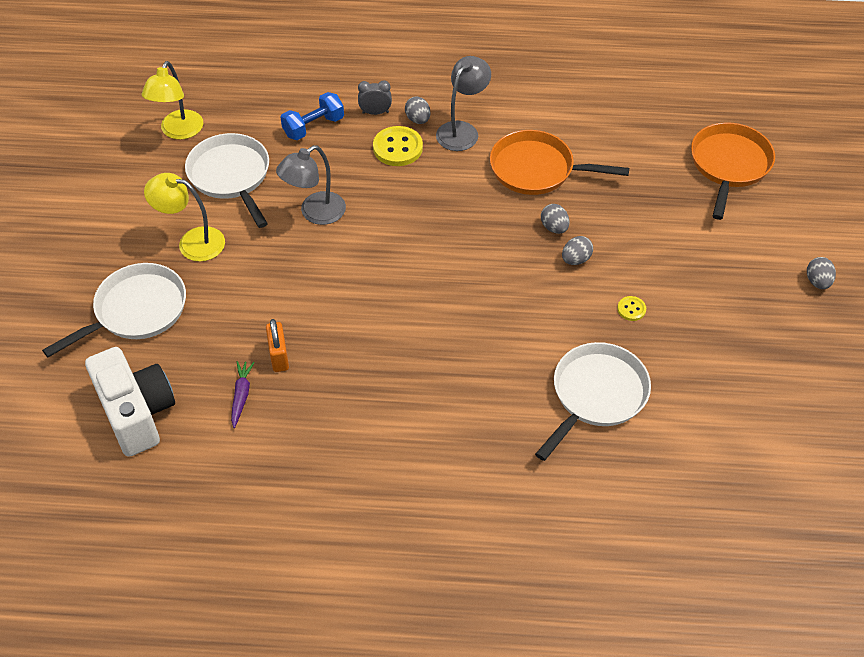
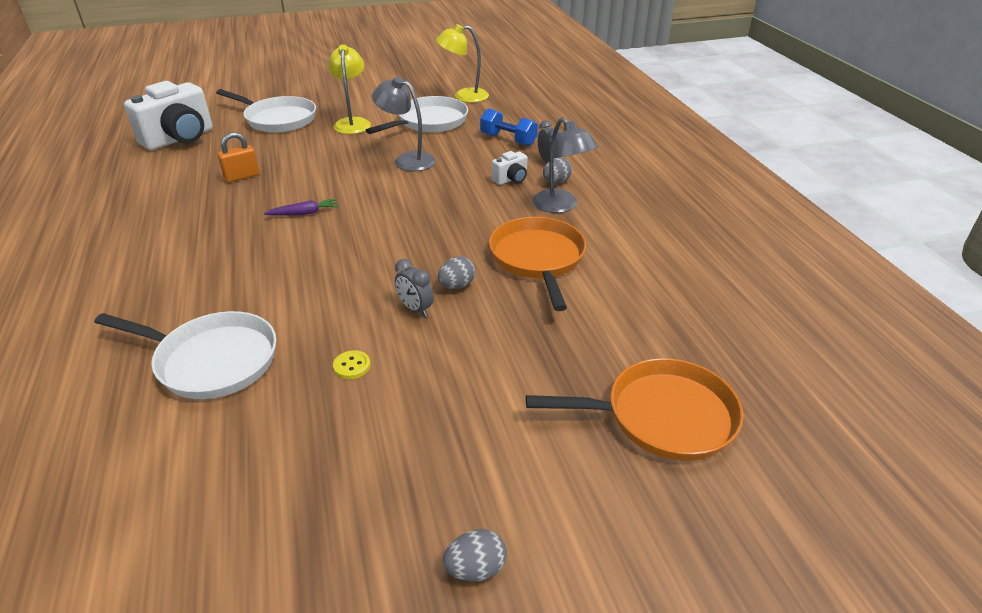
camera: 70 degrees right, 15 degrees down
(241, 396) = (198, 170): purple carrot -> purple carrot (304, 213)
(397, 148) = (511, 179): yellow button -> white camera
(462, 130) = (560, 206): grey lamp -> grey lamp turned 45 degrees clockwise
(576, 259) = (415, 309): grey egg -> grey clock

